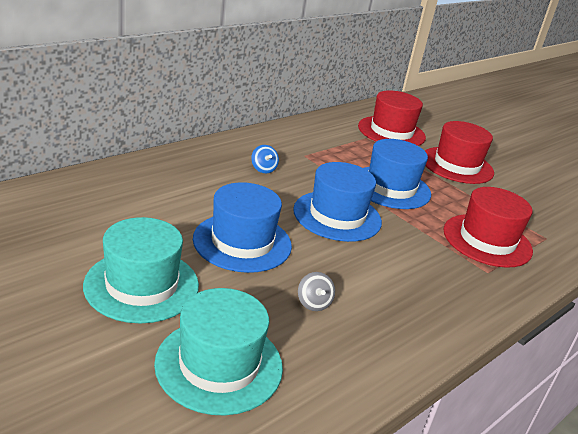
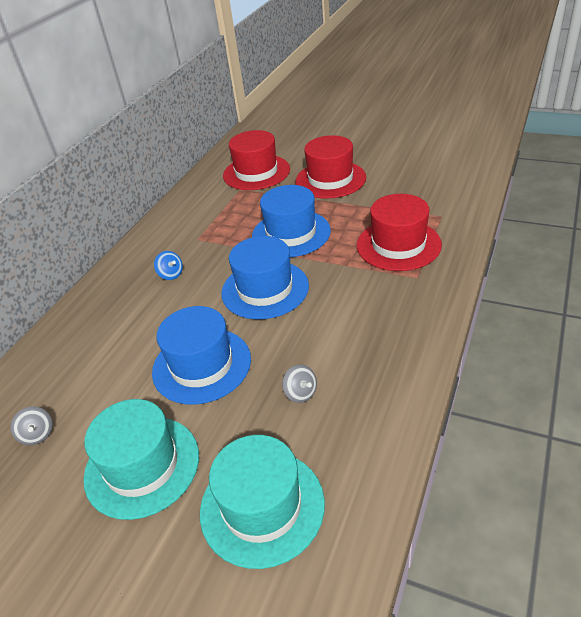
camera: 15 degrees left, 10 degrees up
(77, 224) = (37, 434): none -> grey spinning top

